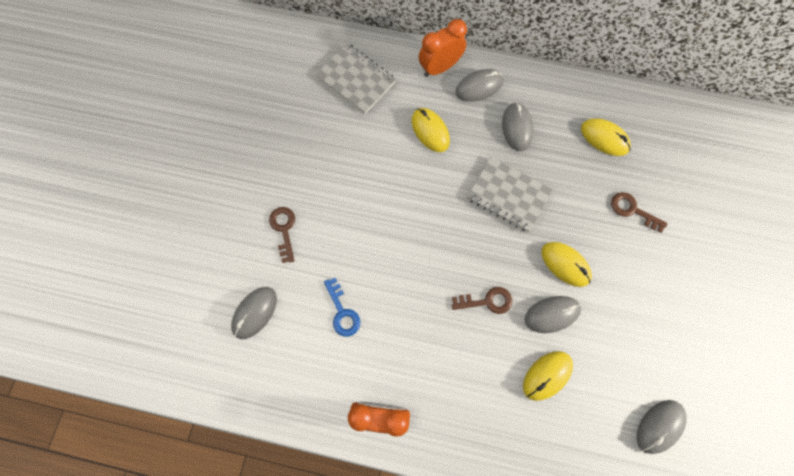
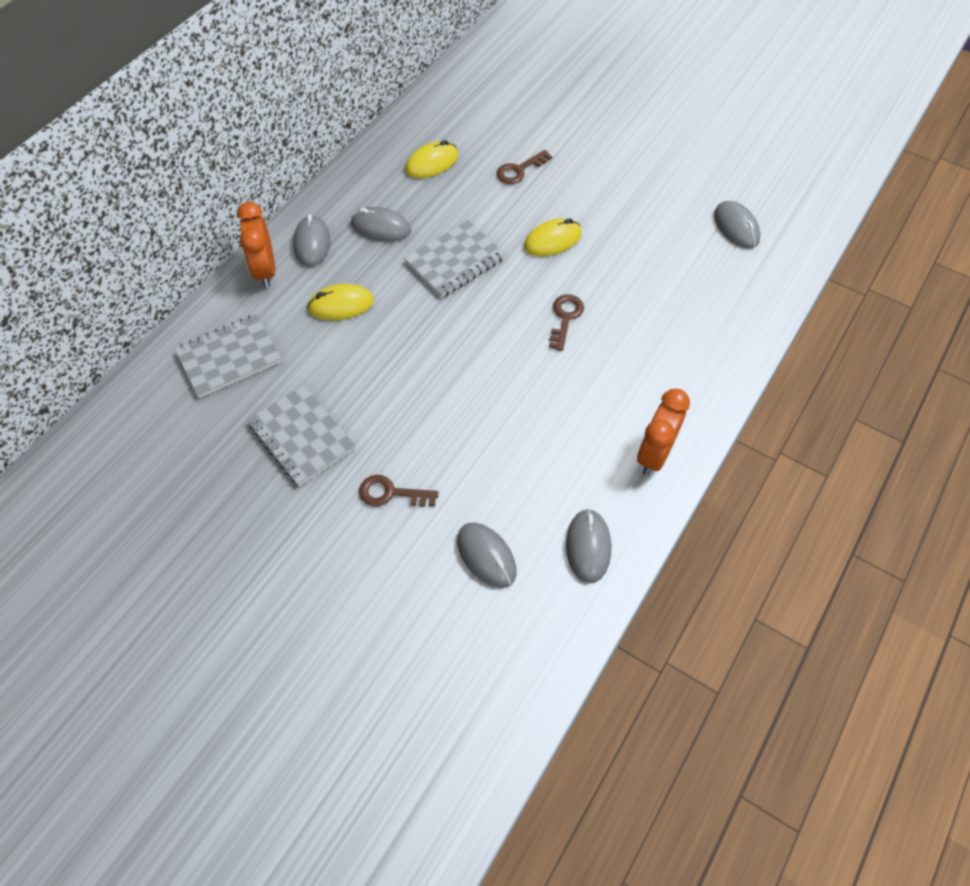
camera: 70 degrees left, 15 degrees down
(309, 153) = (301, 437): none -> grey notebook
(342, 312) = (523, 458): blue key -> none
(547, 375) = (661, 294): yellow mouse -> none
(552, 314) = (600, 269): grey mouse -> grey mouse (588, 547)

